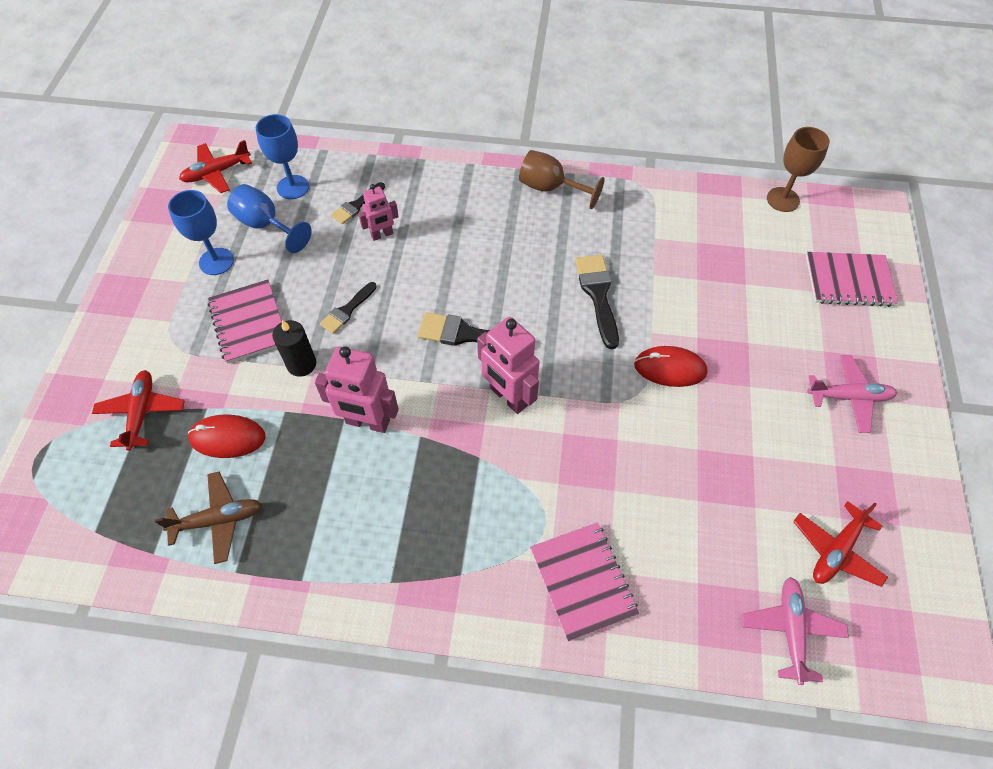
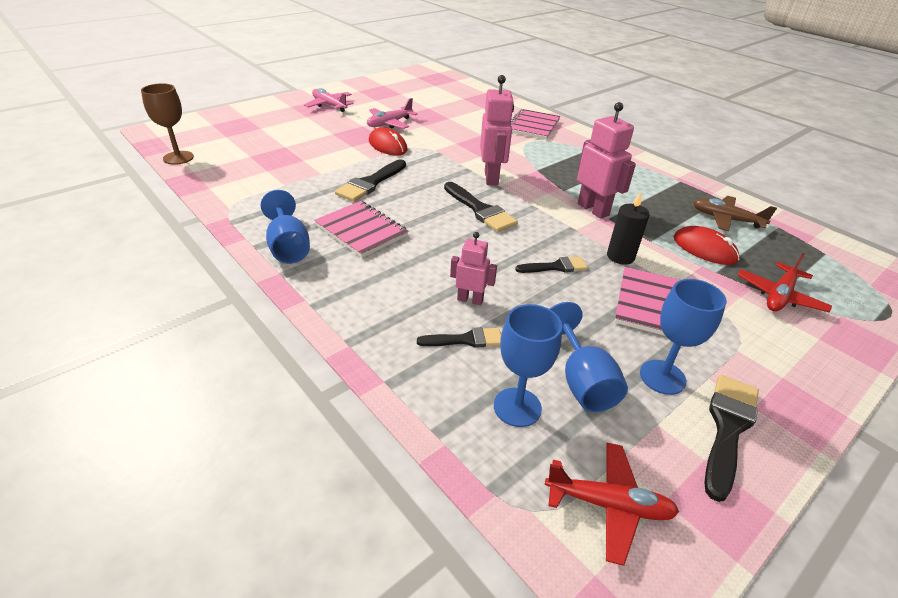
camera: 140 degrees left, 20 degrees down
(164, 252) = (727, 428): none -> black brush
(550, 188) = (288, 247): brown goblet -> blue goblet
(791, 630) = (466, 90): pink plane -> pink plane (389, 123)
(836, 550) = (418, 91): red plane -> none
(848, 281) = (238, 123): pink notebook -> pink notebook (361, 231)

